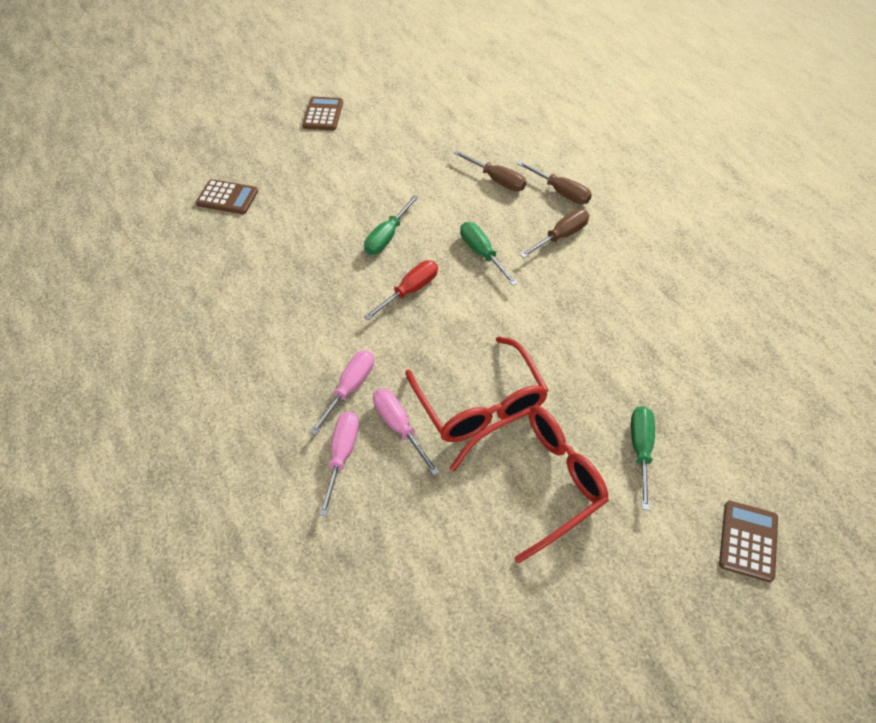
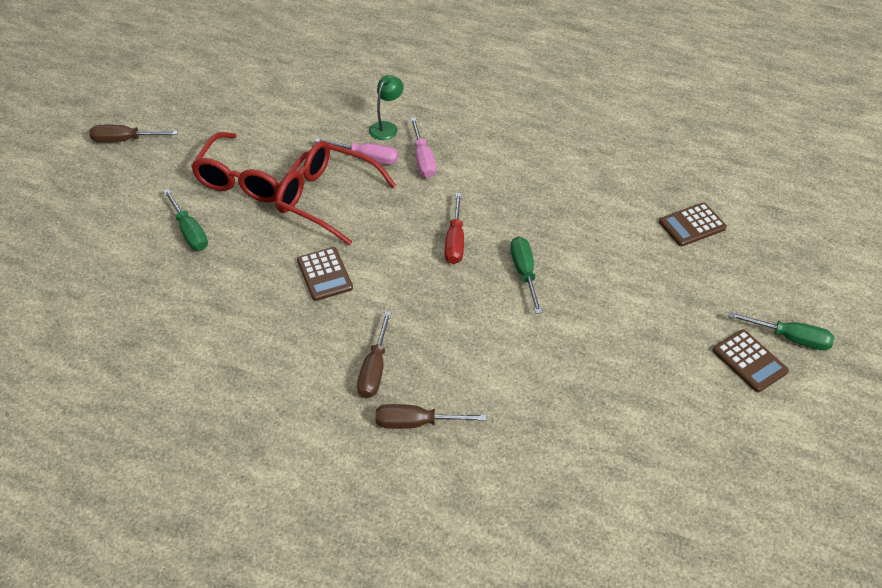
camera: 140 degrees right, 5 degrees down
(342, 455) = (386, 127): pink screwdriver -> green lamp
(482, 253) = (430, 307): green screwdriver -> green screwdriver (790, 338)
(497, 180) = (492, 395): brown screwdriver -> brown screwdriver (125, 140)
(748, 541) = (87, 219): brown calculator -> brown calculator (324, 274)

